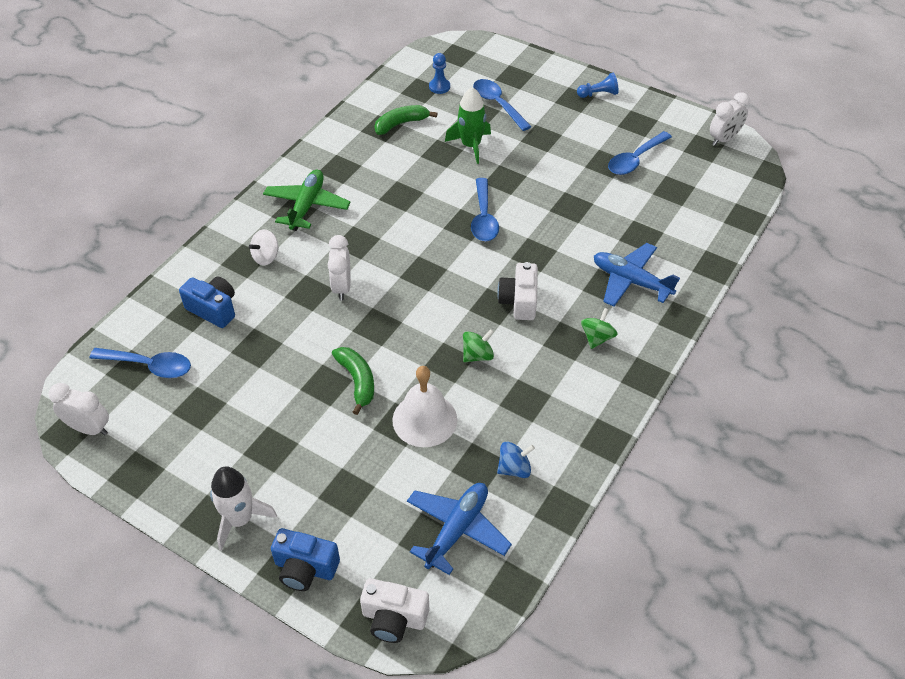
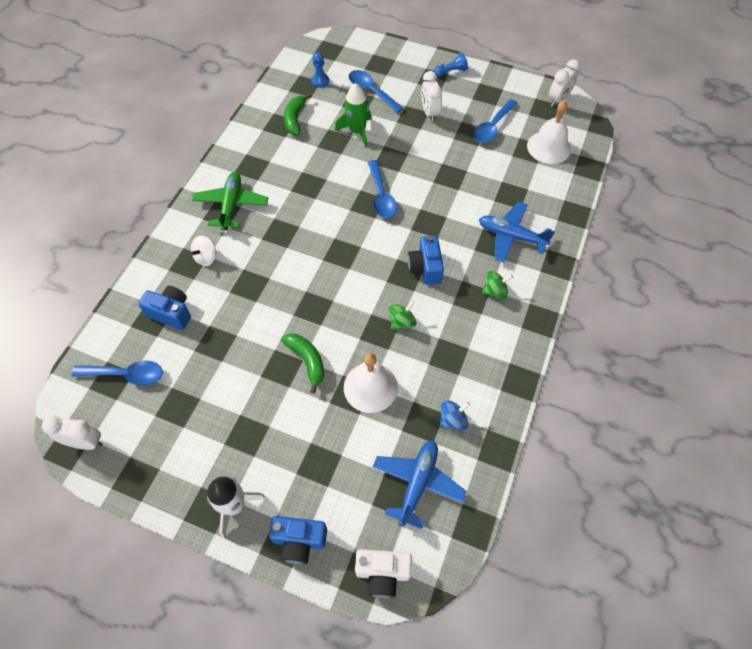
camera: 10 degrees left, 10 degrees up
(342, 287) = (276, 276): white clock -> white clock (429, 113)
(401, 124) = (295, 119): green banana -> green banana turned 45 degrees counterclockwise
(519, 301) = (425, 267): white camera -> blue camera
(597, 338) = (495, 291): green spinning top -> green spinning top turned 60 degrees clockwise
(699, 190) = (548, 147): none -> white bell

